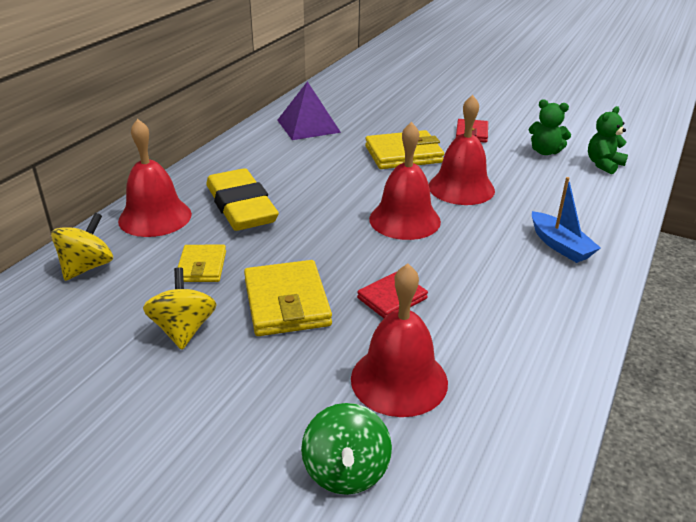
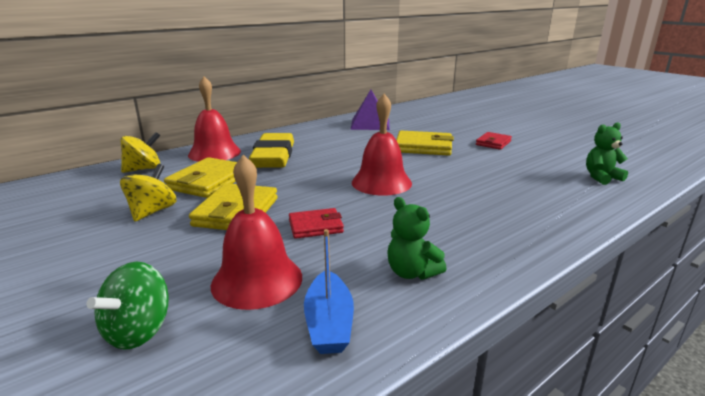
camera: 25 degrees right, 10 degrees down
(202, 267) = (208, 182): yellow wallet -> yellow wallet, size x1.63
(461, 188) = (449, 172): red bell -> none
(545, 152) = (549, 162): green teddy bear -> green teddy bear (412, 272)
(560, 245) = (503, 223): blue boat -> blue boat (329, 323)

